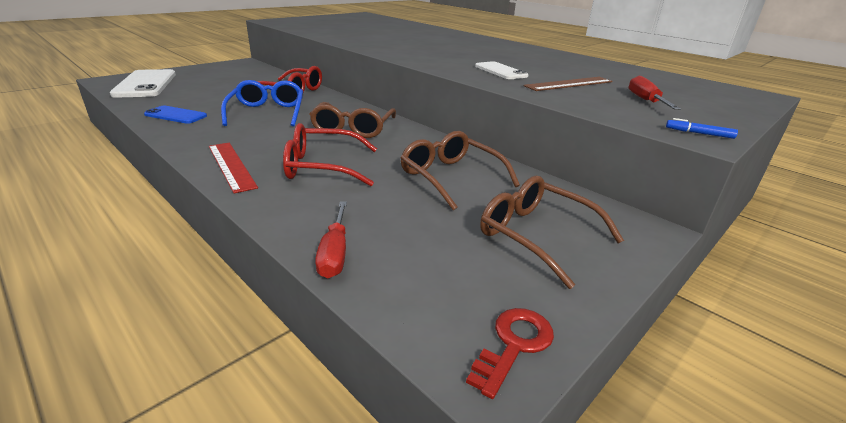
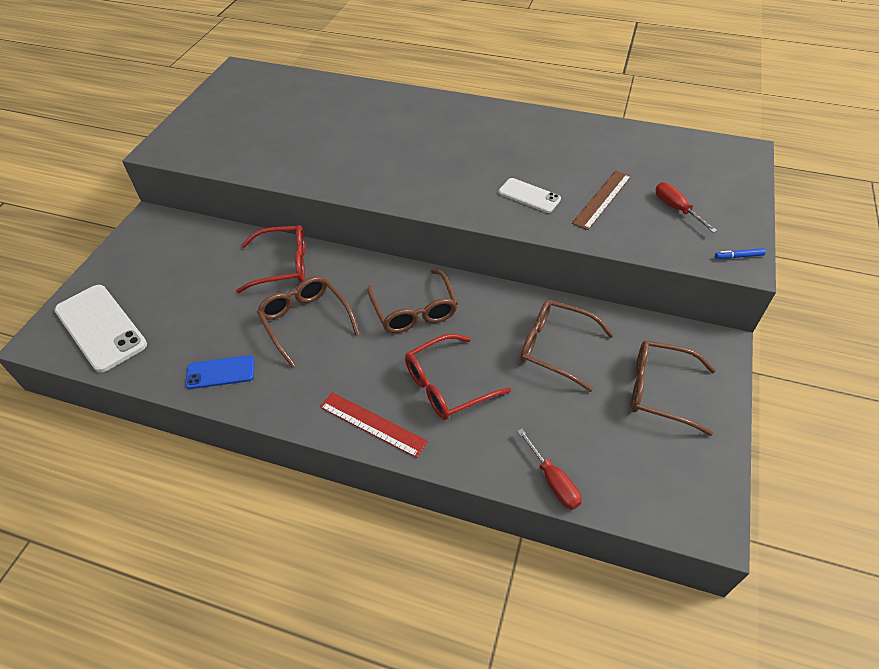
camera: 25 degrees left, 20 degrees up
(267, 113) = (306, 321): blue glasses -> brown glasses
(514, 345) = (709, 498): red key -> none

